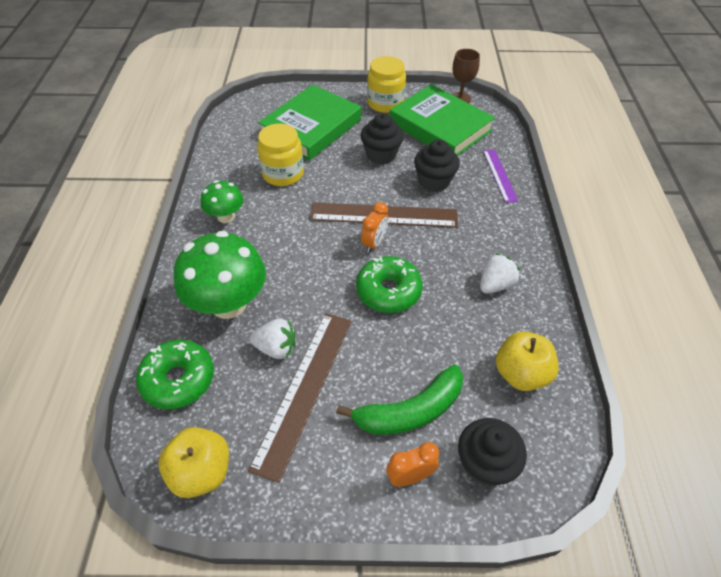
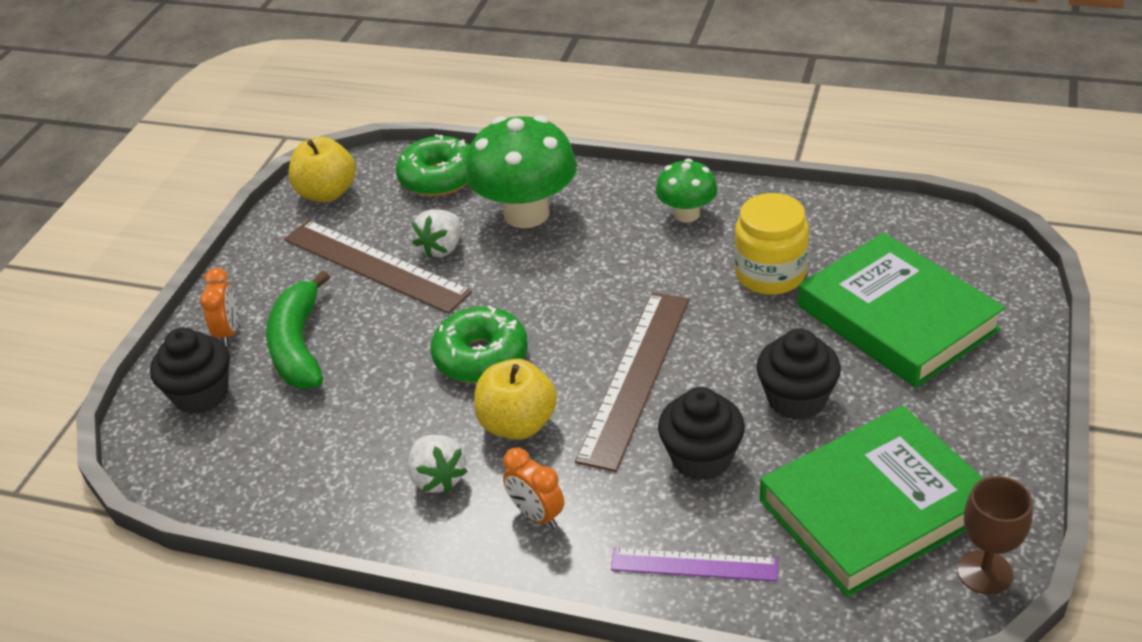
camera: 110 degrees right, 10 degrees down
(374, 243) = (577, 356): orange clock -> orange clock (536, 515)
(385, 103) = (973, 435): yellow jar -> none
(520, 374) = (284, 461): yellow apple -> yellow apple (518, 424)

